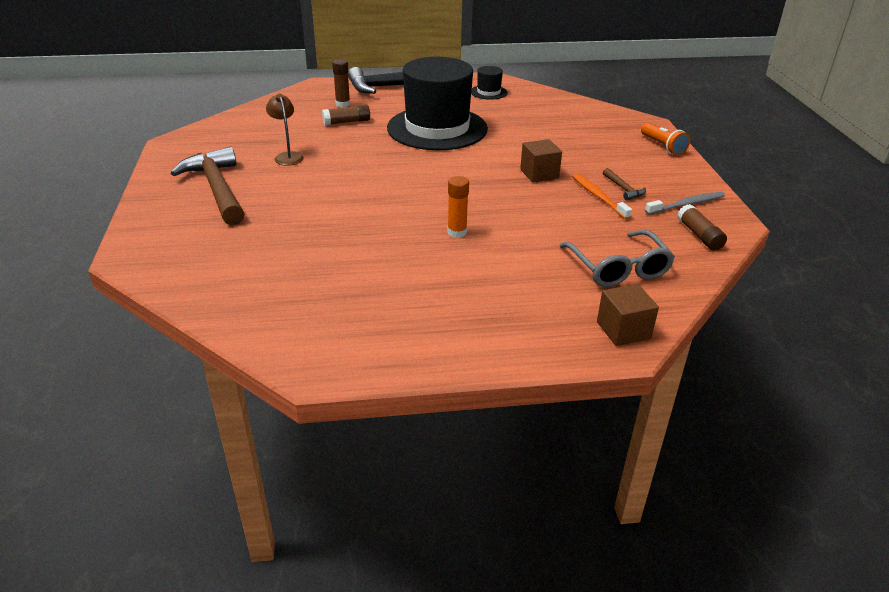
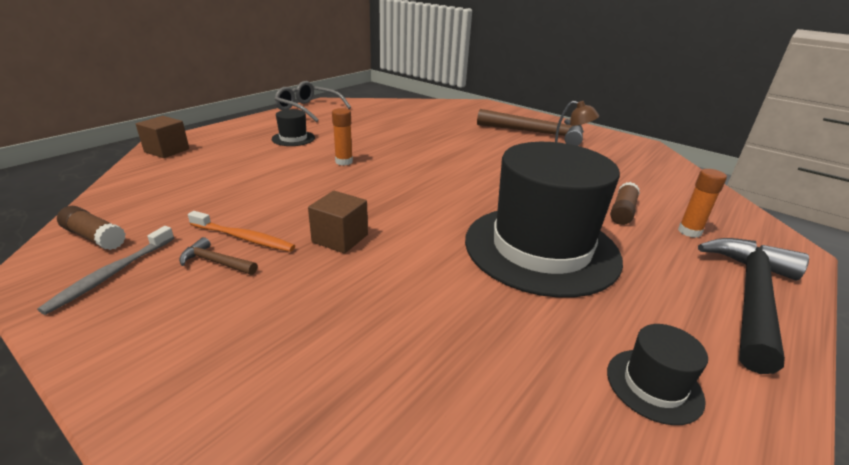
camera: 135 degrees right, 5 degrees down
(343, 104) = (689, 232): brown glue stick -> orange glue stick
(465, 291) = (293, 138): none -> black hat
(618, 268) = (185, 180): grey glasses -> grey glasses (308, 109)
(662, 146) = (172, 406): orange flashlight -> none

